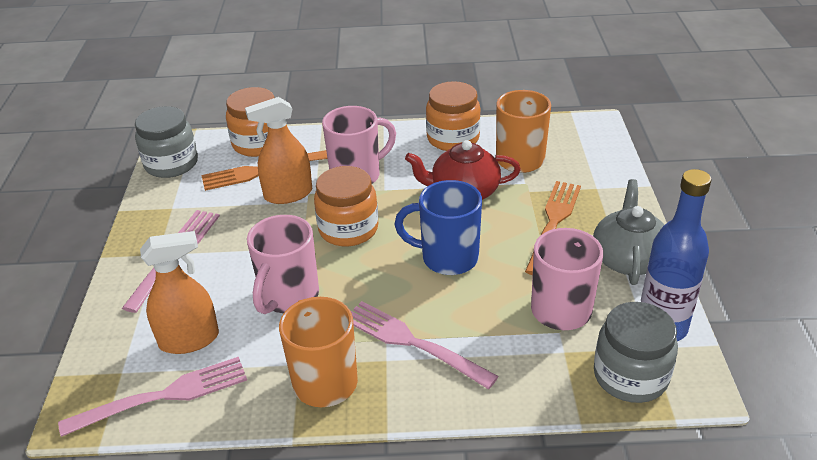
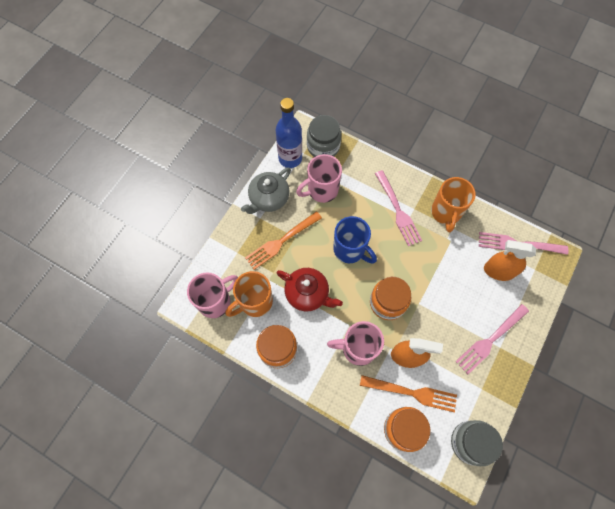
camera: 150 degrees left, 30 degrees up
(289, 297) = (441, 271): pink mug -> pink mug (215, 301)

